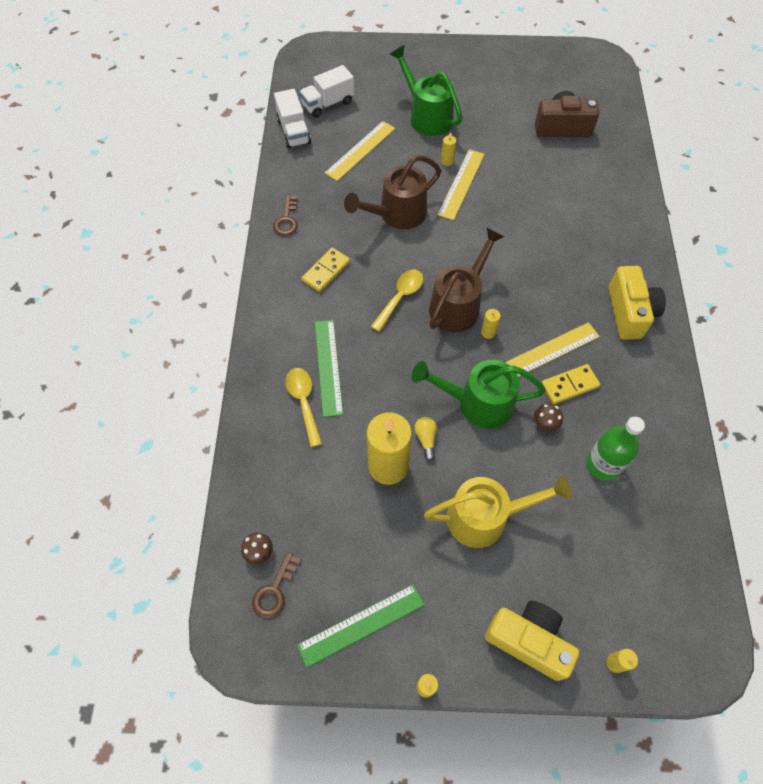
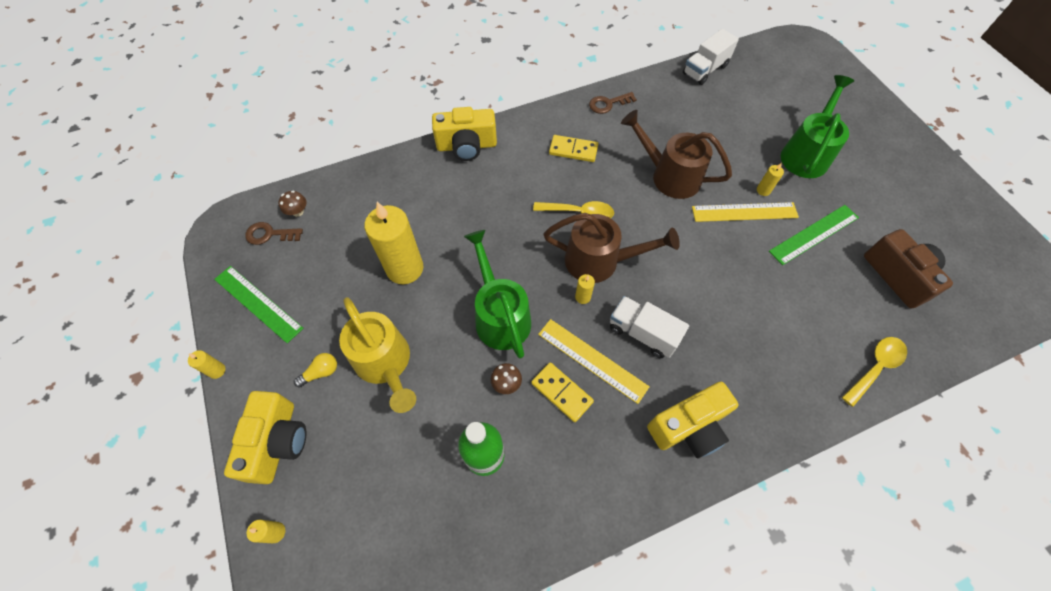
camera: 65 degrees right, 0 degrees up
(266, 357) = (466, 146): none -> yellow camera
(303, 402) = (438, 187): yellow spoon -> yellow spoon (875, 367)
(328, 104) = (756, 79): white truck -> white truck (642, 333)
(328, 367) = (479, 189): green ruler -> green ruler (814, 234)
(360, 150) = (722, 122): yellow ruler -> none
(426, 439) = (443, 287): yellow light bulb -> yellow light bulb (321, 372)

